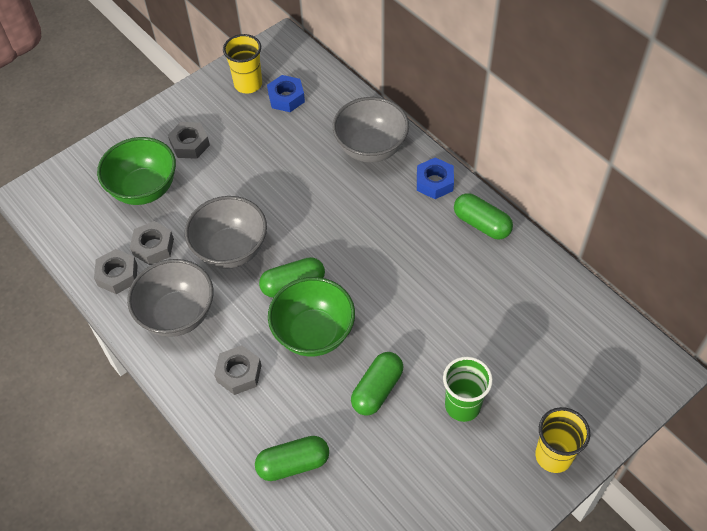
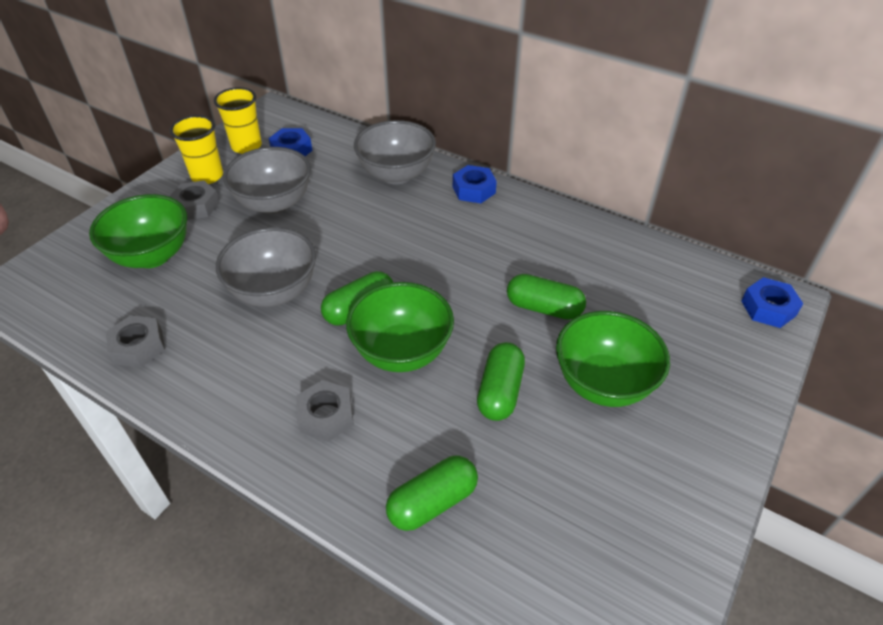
camera: 20 degrees left, 10 degrees down
(153, 247) = (178, 308): grey nut -> none
(177, 315) = (228, 371): grey bowl -> grey bowl (274, 203)
(462, 406) = (603, 383): green cup -> green bowl
(481, 224) = (537, 214): green capsule -> green capsule (544, 308)
(553, 456) = (727, 408): yellow cup -> yellow cup (207, 176)
(642, 375) = (768, 308): none -> blue nut

